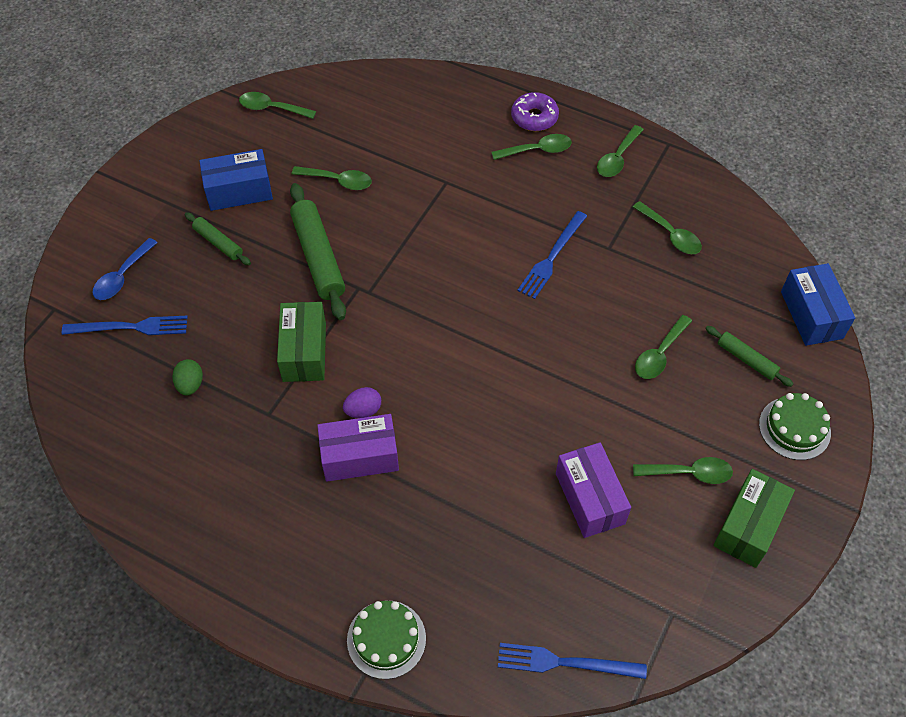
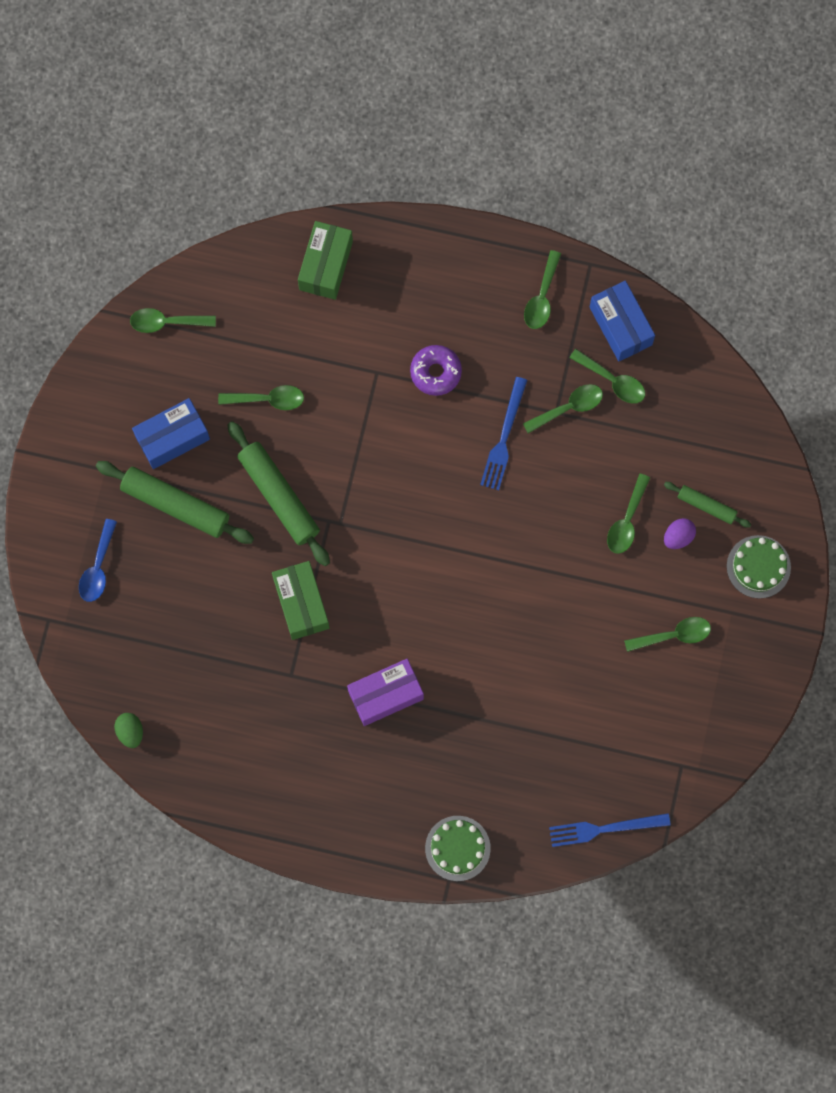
camera: 15 degrees left, 20 degrees up
(130, 327) = (129, 620): blue fork -> none
(190, 384) = (209, 665): green egg -> green egg (130, 732)
(218, 243) = (175, 505): green rolling pin -> green rolling pin, size x1.83
(363, 410) = (374, 649): purple egg -> purple egg (678, 537)
(534, 117) = (445, 264): purple donut -> purple donut (435, 372)
(537, 150) = (458, 307): green spoon -> green spoon (569, 407)
(589, 498) = (594, 681): purple box -> none
(748, 526) = (732, 672): green box -> green box (326, 265)
(811, 315) = (759, 440): blue box -> blue box (620, 326)

